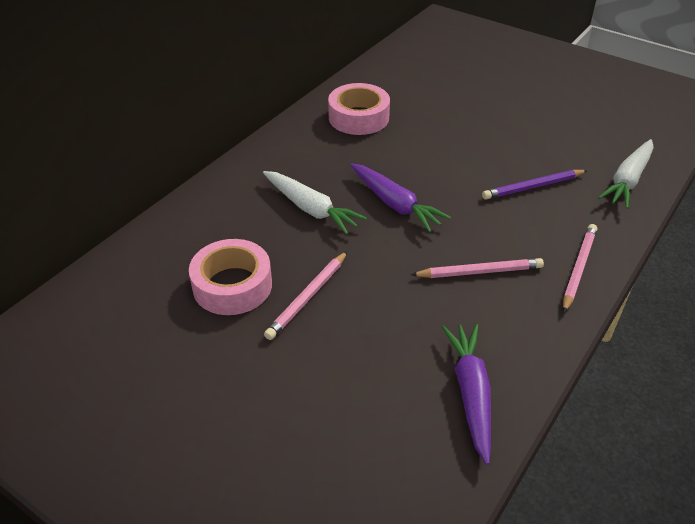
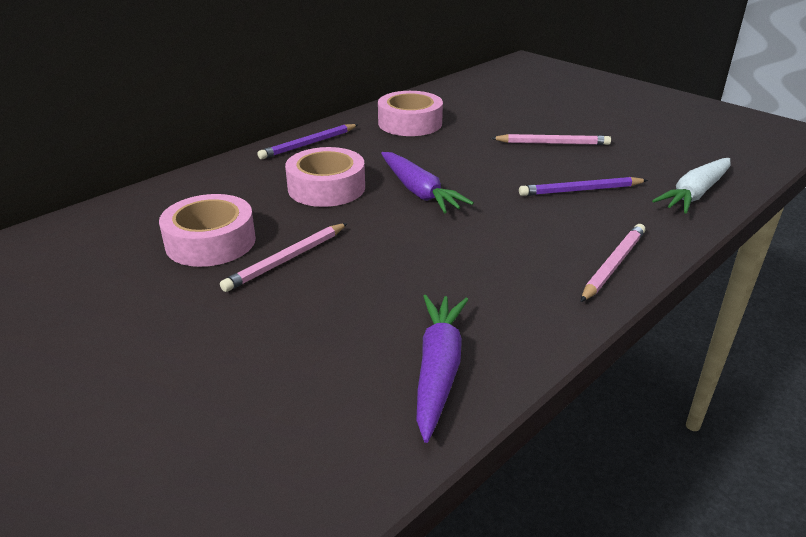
camera: 10 degrees right, 10 degrees down
(273, 155) = (308, 144): none -> purple pencil
(311, 209) = (326, 188): white carrot -> pink tape
(479, 272) = (492, 256): pink pencil -> pink pencil (553, 143)

